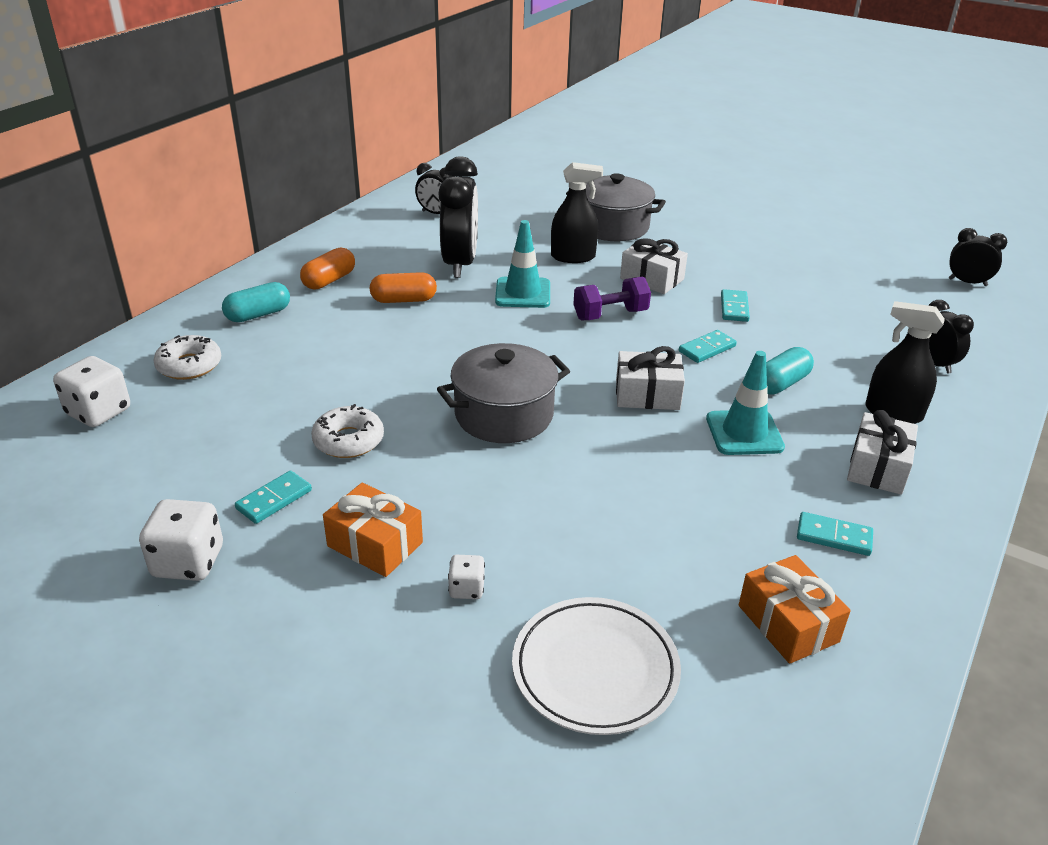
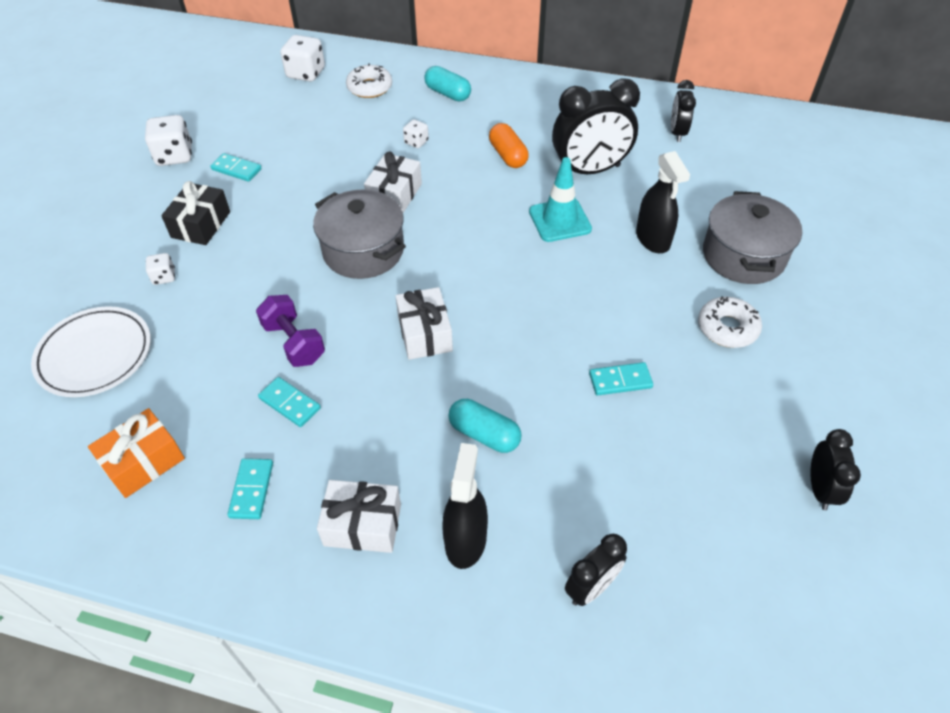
camera: 75 degrees right, 15 degrees up
(329, 280) = (516, 110): orange capsule -> none
(333, 350) = (416, 142): none -> white dice
(348, 440) = (307, 182): white donut -> white donut (727, 328)
(375, 544) = (201, 224): orange gift -> black gift
(610, 315) = (552, 286): purple dumbbell -> purple dumbbell (294, 343)
(652, 279) = (644, 305): white gift -> white gift (395, 194)
(707, 349) = (524, 367): turquoise domino -> turquoise domino (290, 403)
(744, 433) = (387, 411): turquoise traffic cone -> none
(967, 282) = (848, 644): black clock -> black clock (820, 489)

